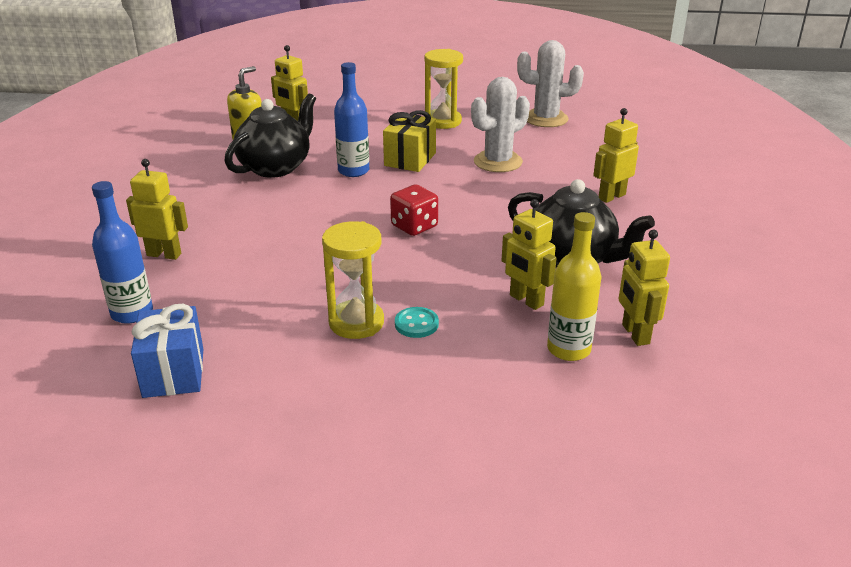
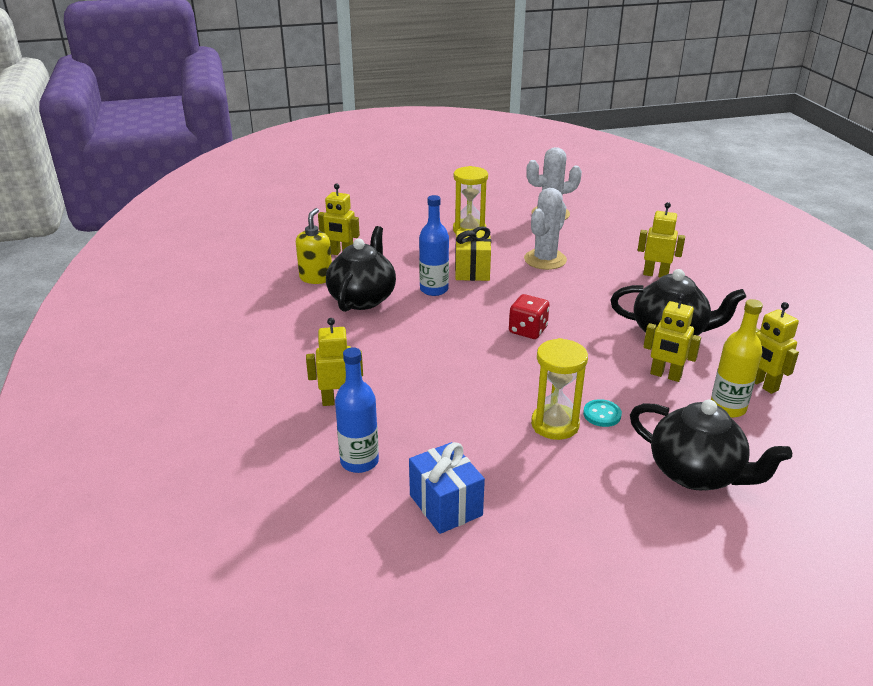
camera: 20 degrees left, 0 degrees up
(466, 408) = (696, 473): none -> black teapot
(611, 196) = (655, 274): yellow robot -> yellow robot turned 75 degrees clockwise

